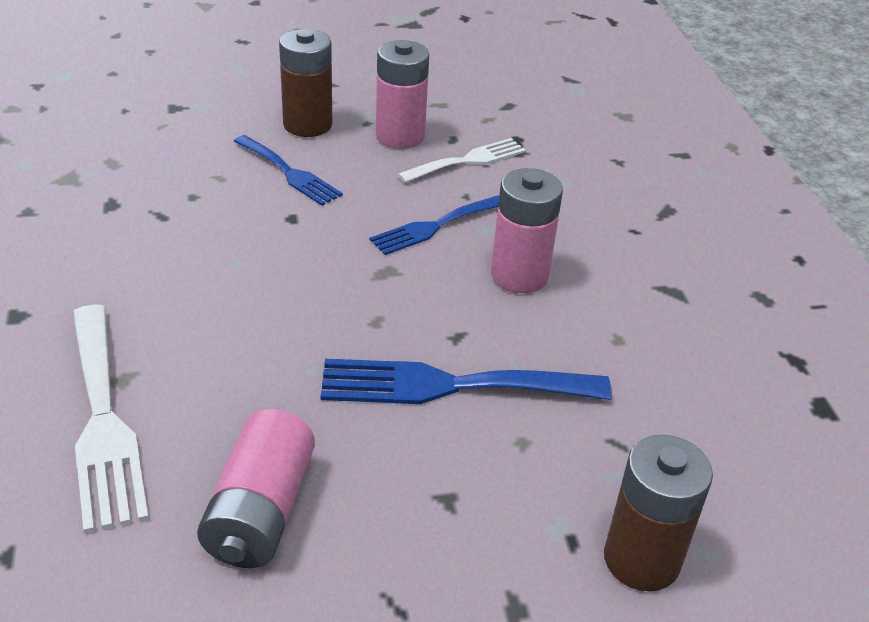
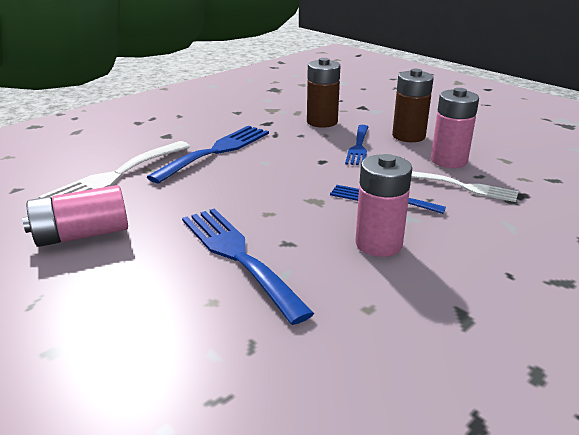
camera: 60 degrees right, 10 degrees down
(146, 289) = (217, 151): none -> blue fork
(641, 559) = (134, 398): brown battery -> brown battery (322, 122)

